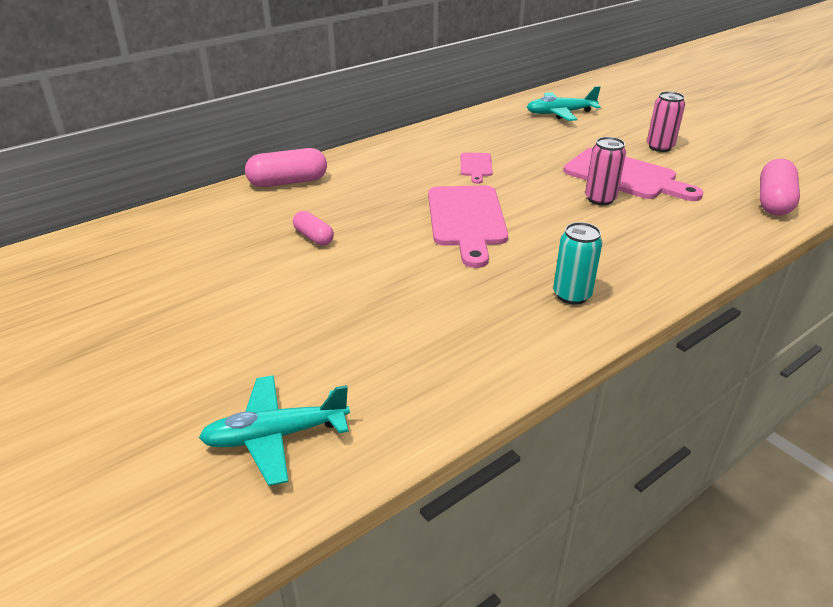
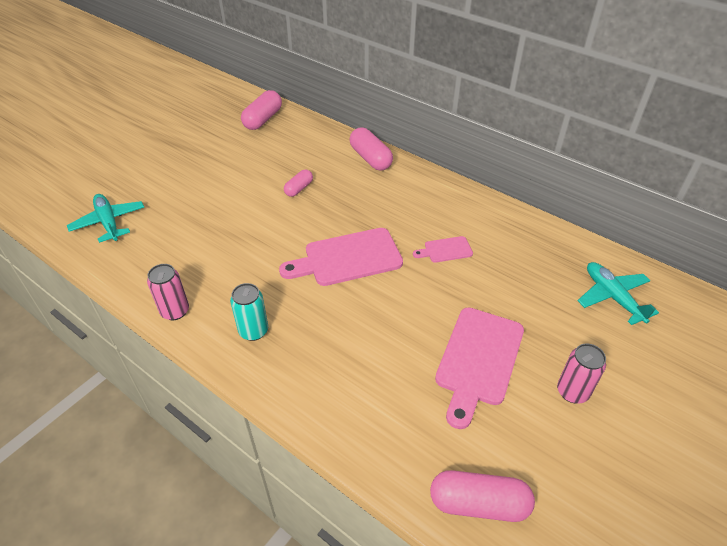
camera: 75 degrees right, 10 degrees up
(111, 250) = (263, 119): none -> pink capsule
(600, 199) = (418, 341): pink can -> pink can (175, 311)

